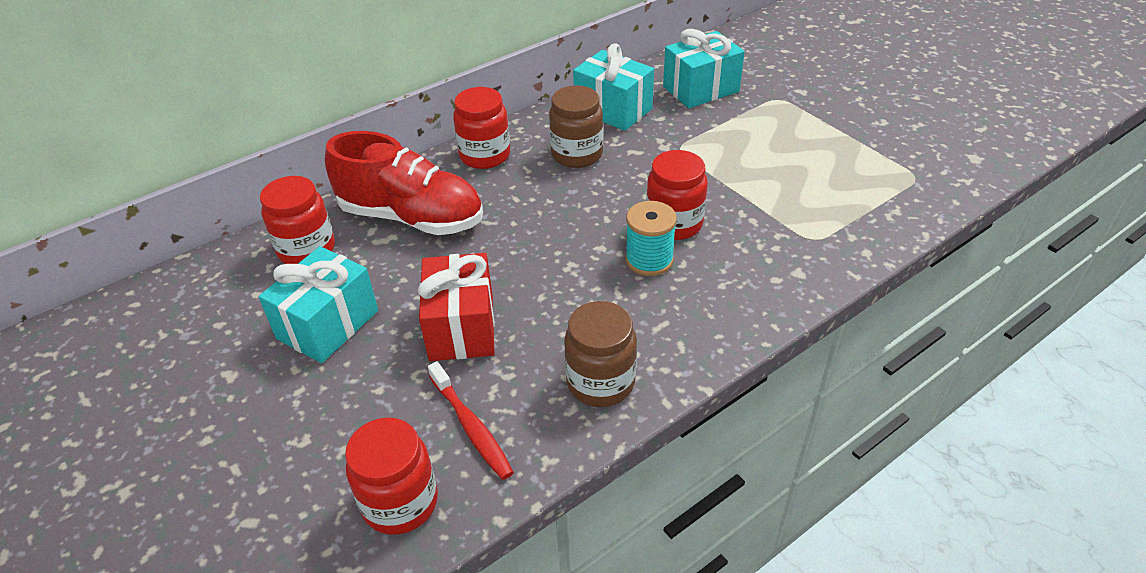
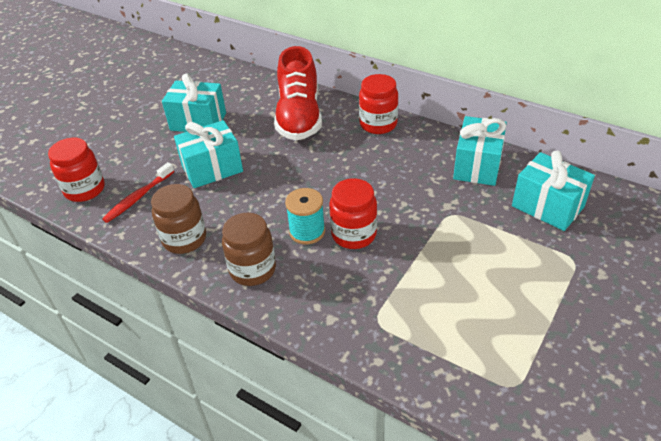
camera: 70 degrees right, 0 degrees up
(307, 249) = (253, 92): red jar -> none
(462, 327) = (212, 169): red gift -> turquoise gift
(577, 154) = (406, 164): brown jar -> brown jar (252, 269)

